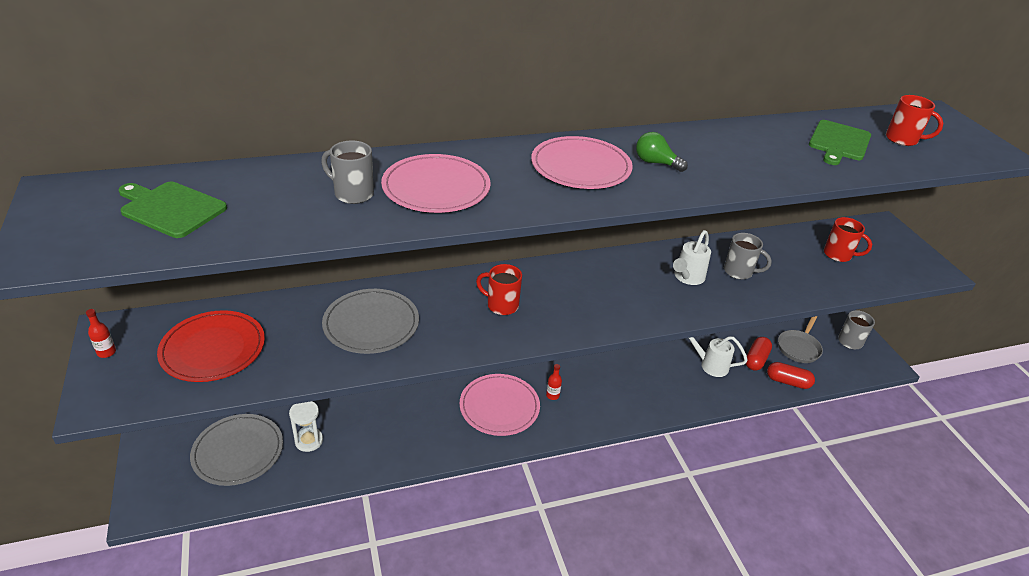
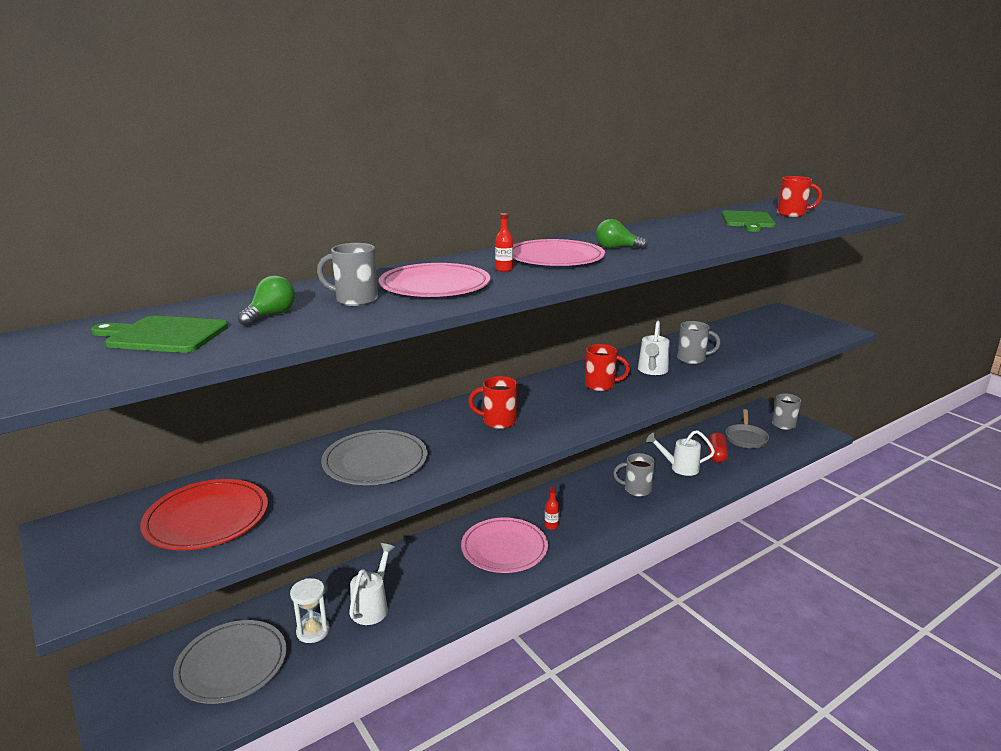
camera: 15 degrees left, 15 degrees down
(106, 352) = (73, 550): red bottle -> red bottle (504, 269)
(269, 201) = (271, 315): none -> green light bulb
(364, 432) = (373, 606): none -> white watering can
(653, 378) = (636, 489): none -> grey mug
(787, 382) = (753, 465): red capsule -> none
(838, 255) = (762, 334): red mug -> red mug (601, 385)

